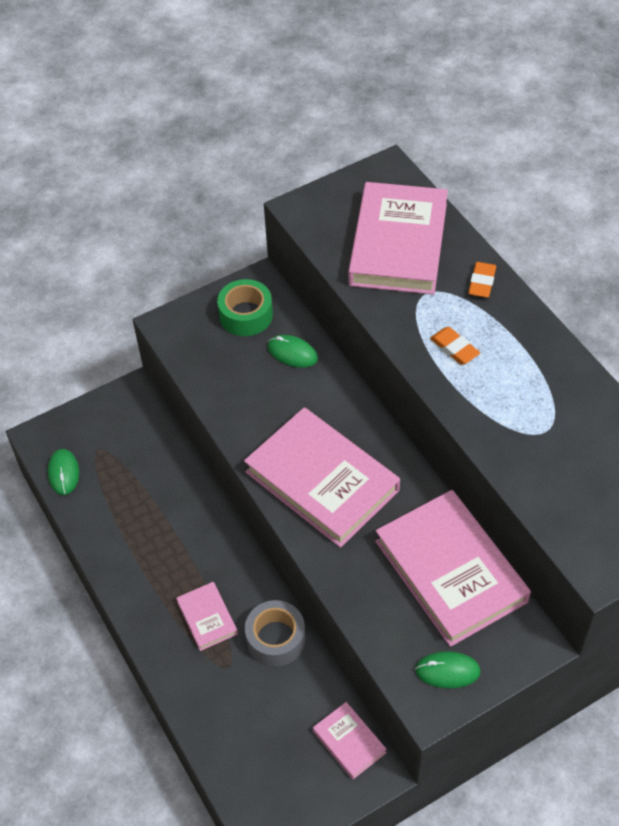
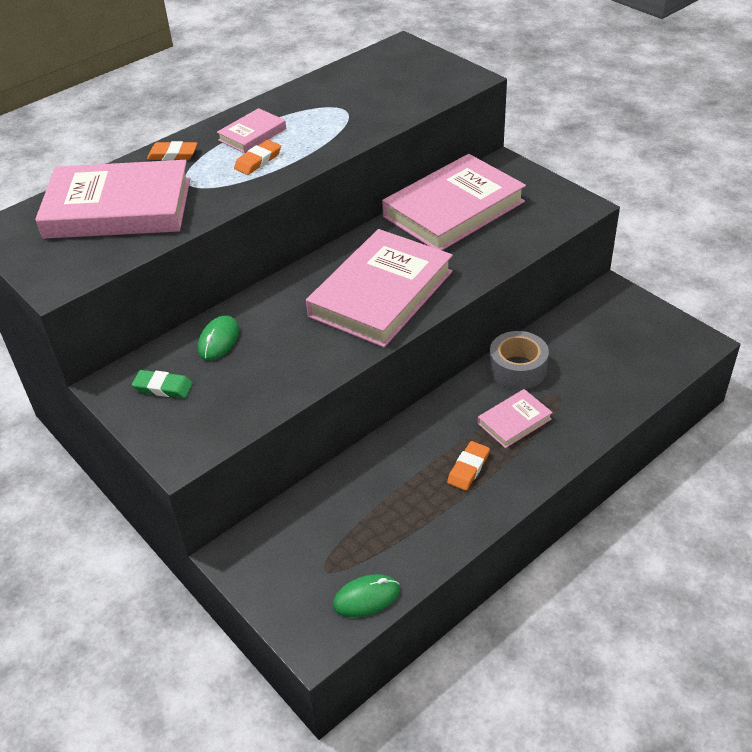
camera: 100 degrees left, 10 degrees down
(164, 567) = (468, 468): none -> orange eraser
(246, 315) = (163, 387): green tape -> green eraser
(349, 742) = (594, 309): pink book -> pink book (252, 134)
(447, 671) = (546, 201): green mouse -> none

